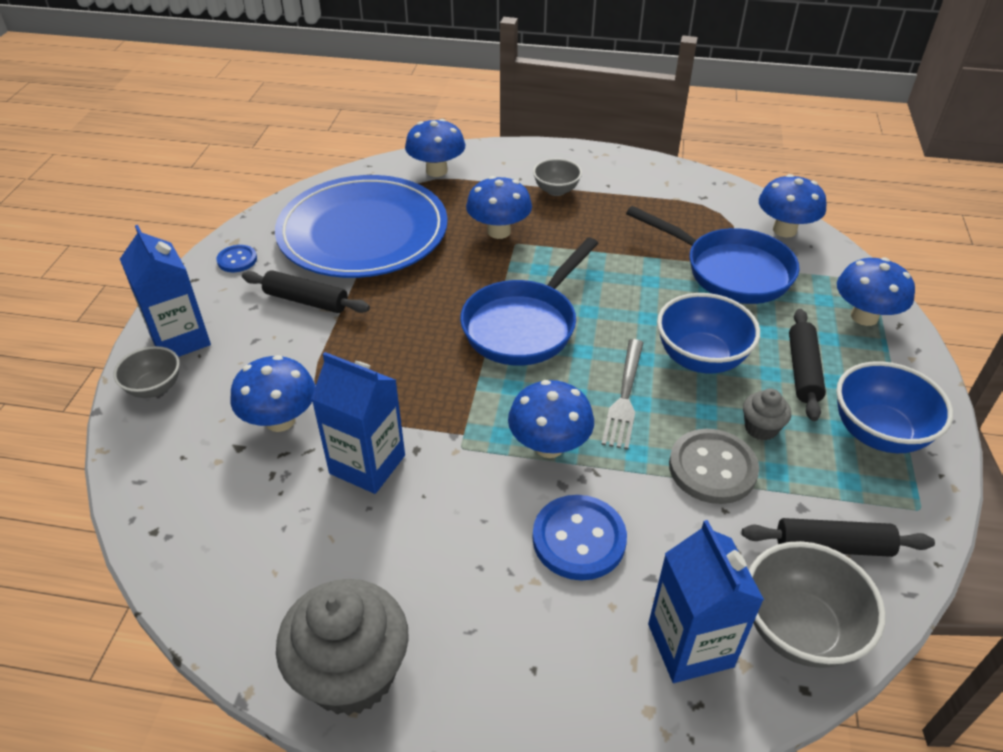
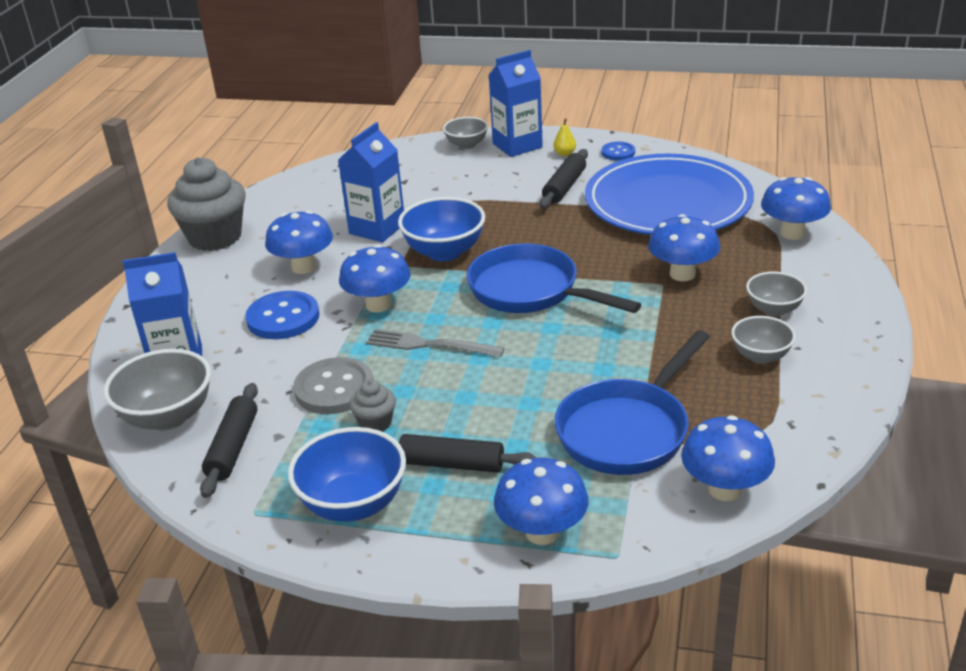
camera: 95 degrees right, 10 degrees down
(222, 300) = (564, 154): none -> yellow pear
(280, 420) = (427, 192): blue mushroom -> blue mushroom (303, 267)
(622, 202) = (760, 356): none -> grey bowl
(700, 358) = (476, 394): blue bowl -> blue bowl (444, 252)

